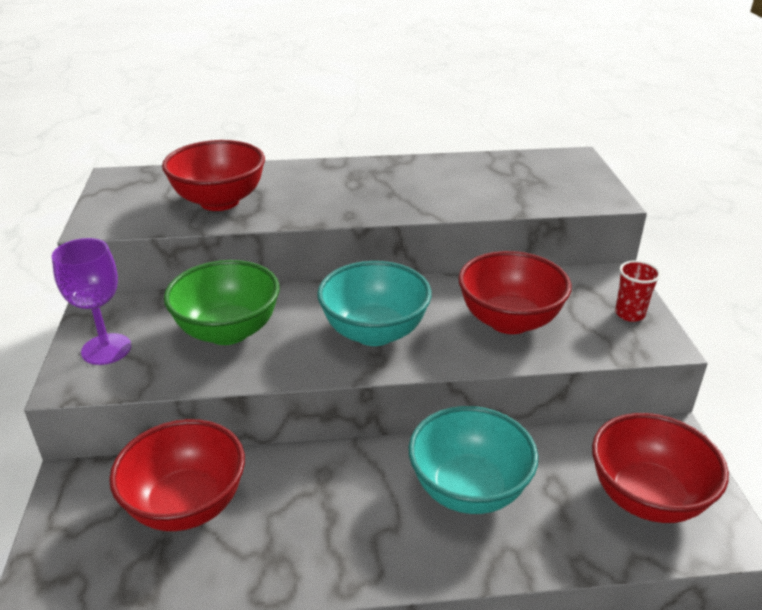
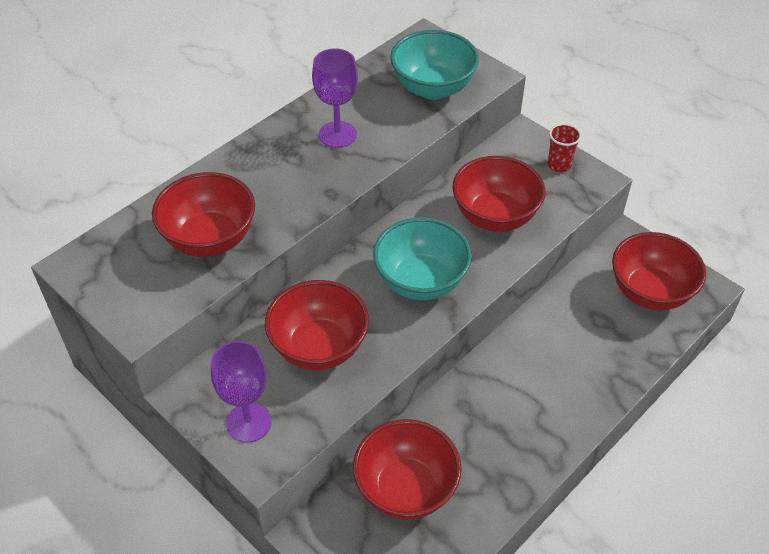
camera: 40 degrees left, 15 degrees up
(228, 331) = (319, 347): green bowl -> red bowl
(409, 184) = (337, 134): none -> purple goblet
(469, 489) = (557, 354): turquoise bowl -> turquoise bowl (433, 88)

